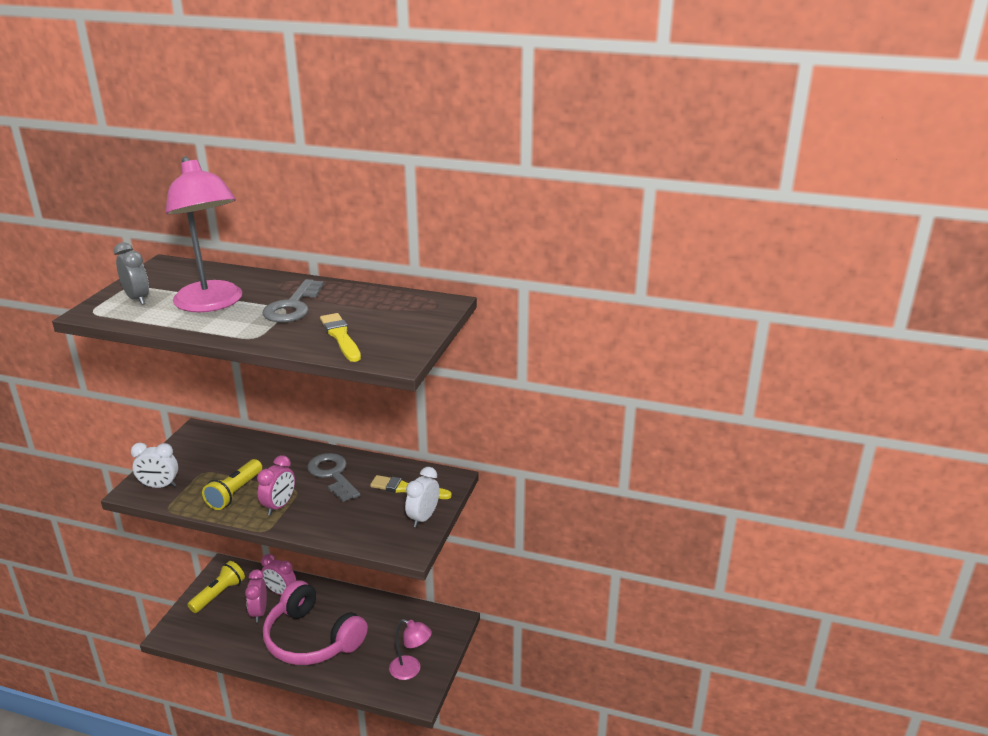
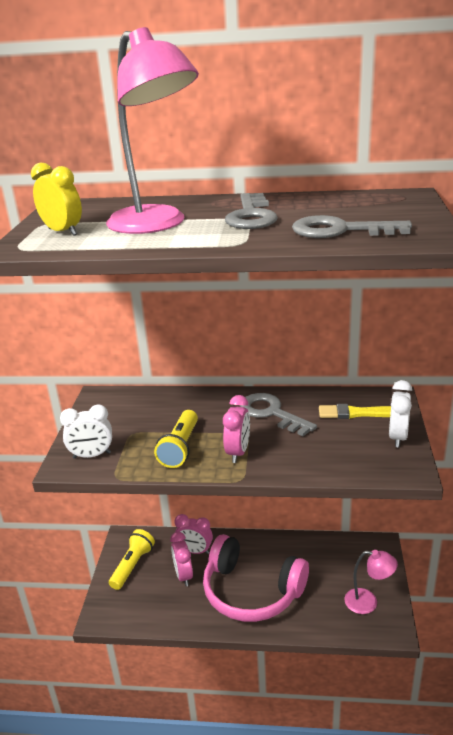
camera: 10 degrees left, 0 degrees up
(137, 299) = (63, 232): grey clock -> yellow clock
(340, 337) = (340, 230): yellow brush -> grey key

